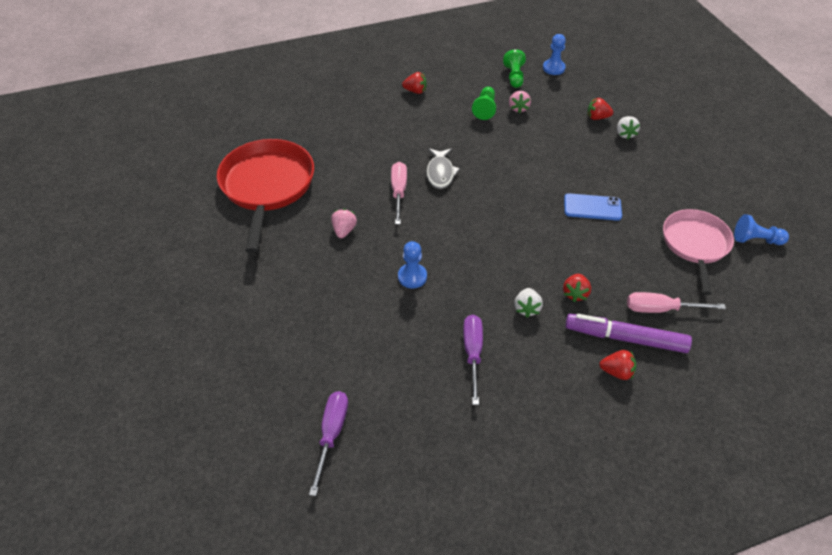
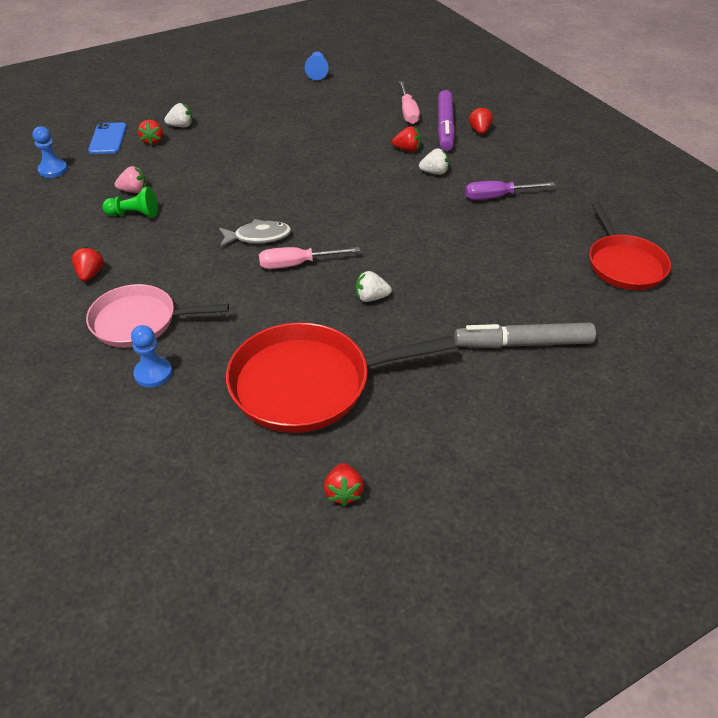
camera: 100 degrees left, 5 degrees down
(172, 193) = (343, 492): none -> red strawberry
(256, 316) = (523, 343): none -> grey marker
(331, 434) = (624, 264): purple screwdriver -> red pan
(344, 230) = (371, 298): pink strawberry -> white strawberry
(412, 277) = (422, 240): blue pawn -> blue pawn (153, 373)
(514, 76) = (67, 197): green pawn -> none
(592, 207) = (295, 142): blue phone -> blue phone (108, 139)
(695, 244) = (330, 96): pink pan -> pink pan (139, 321)

